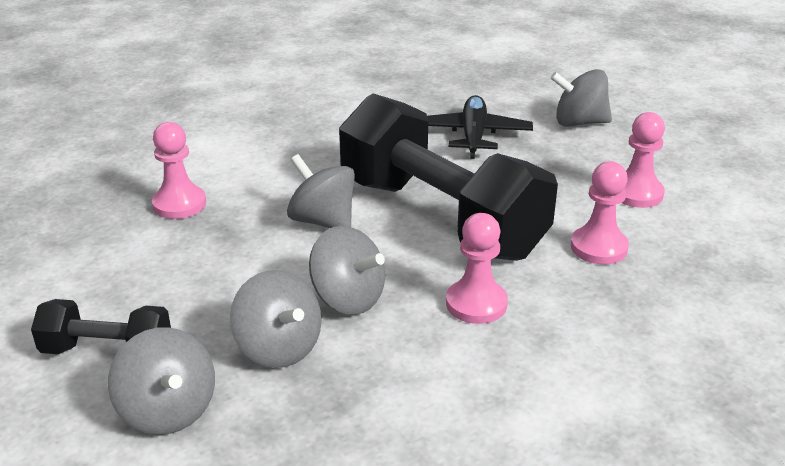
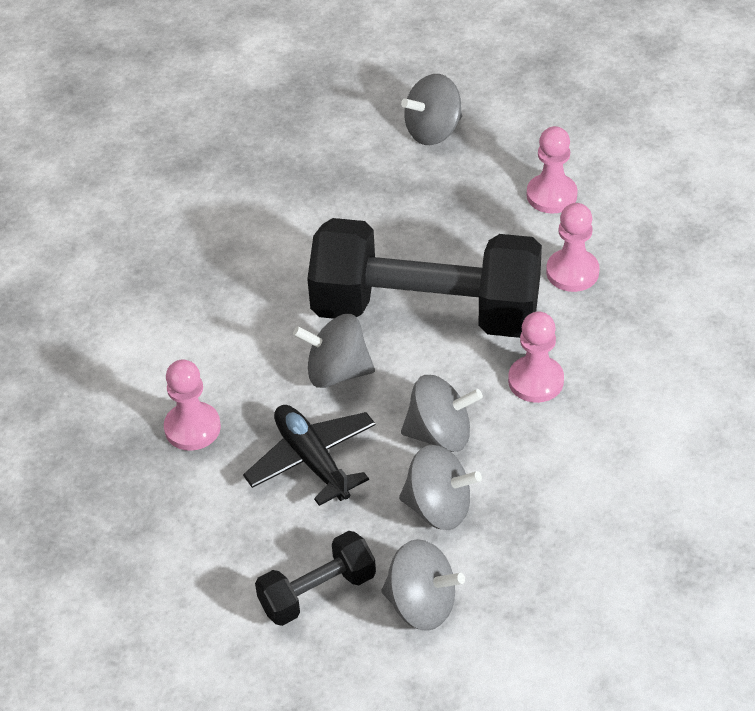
camera: 35 degrees left, 15 degrees up
(473, 135) = (359, 199): black plane -> black plane (312, 460)

